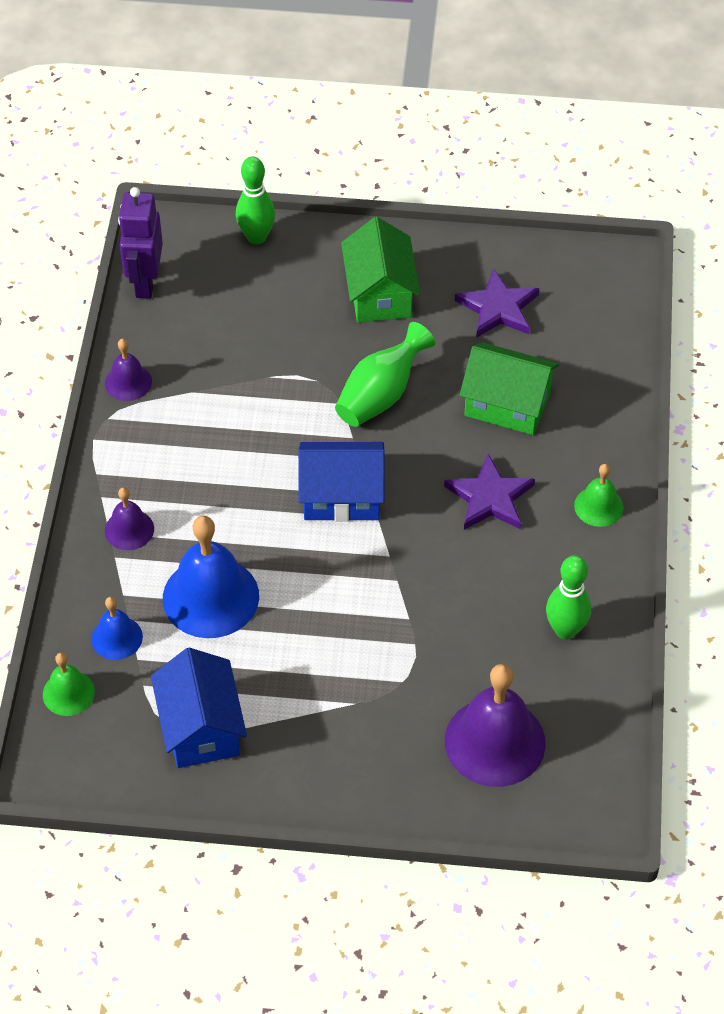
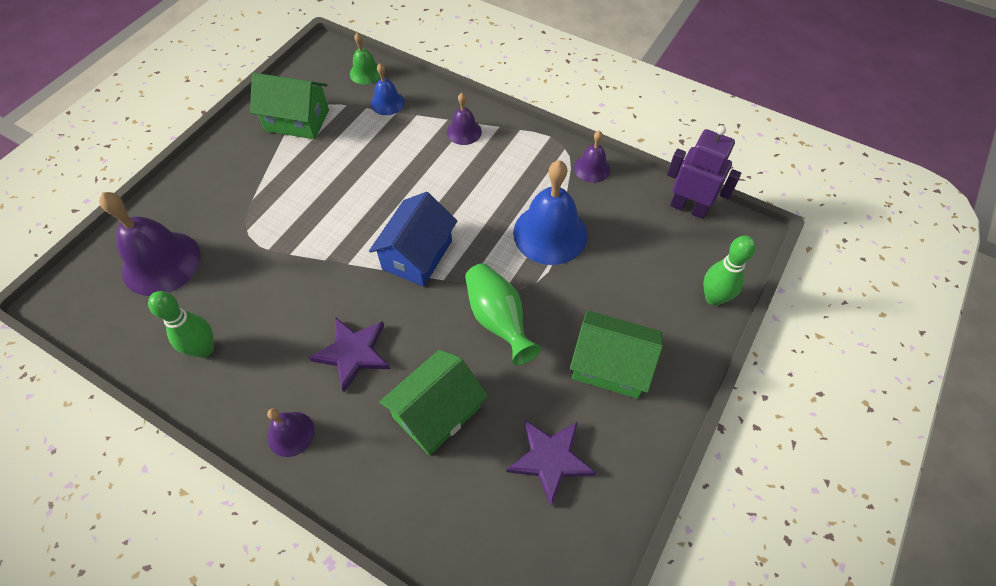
camera: 115 degrees right, 5 degrees up
(201, 727) = (297, 120): blue house -> green house
(210, 597) = (384, 154): blue bell -> blue bell (550, 233)
(598, 506) = (291, 434): green bell -> purple bell

